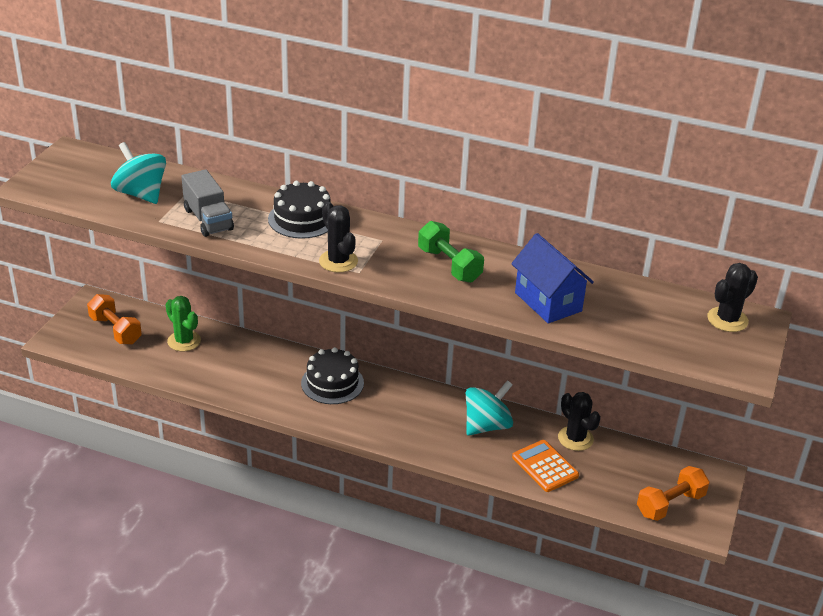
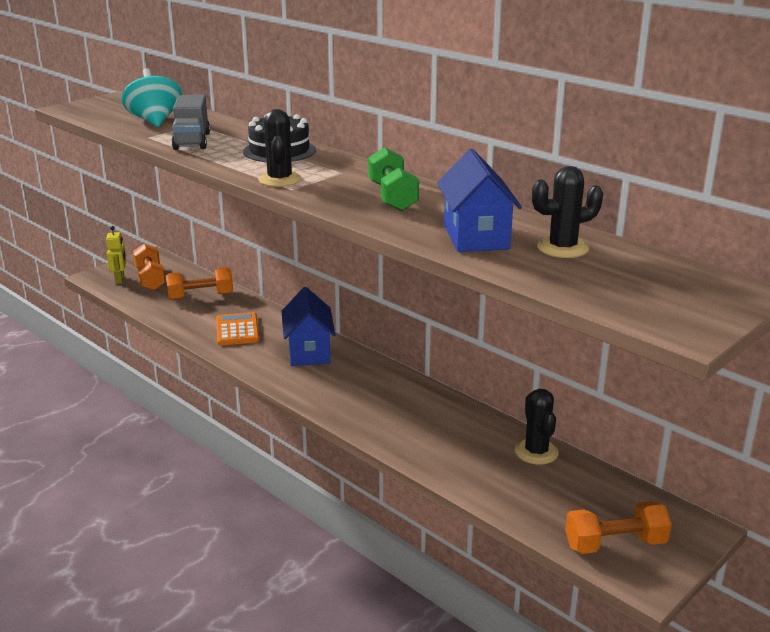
camera: 25 degrees right, 10 degrees down
(84, 338) = (120, 279): none -> yellow robot
(184, 341) = (201, 296): green cactus -> orange dumbbell
(332, 383) = (308, 351): black cake -> blue house
(487, 425) = (441, 418): turquoise spinning top -> none
(545, 466) = (481, 469): orange calculator -> orange calculator (237, 330)
(727, 319) = (699, 284): black cactus -> black cactus (562, 248)

